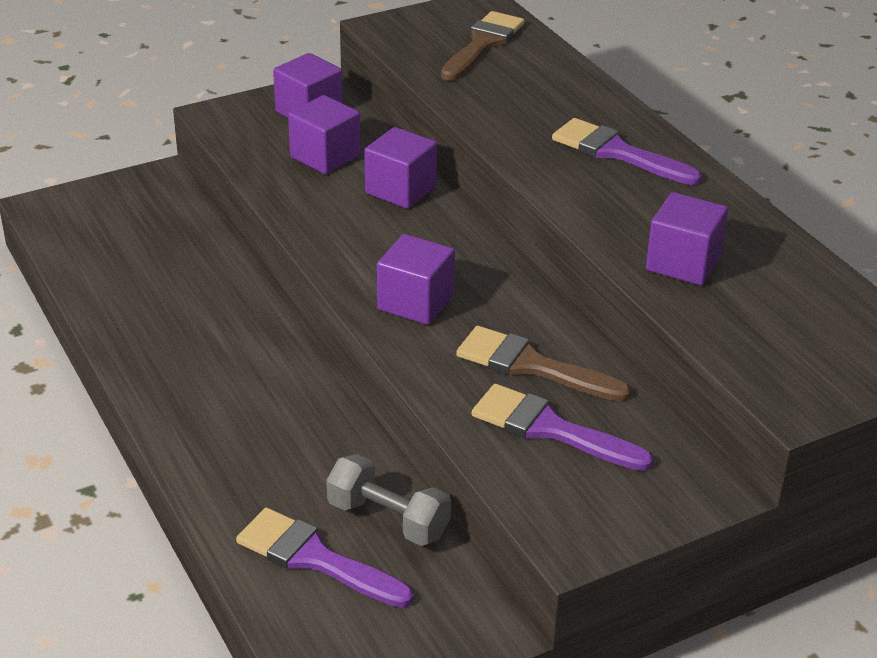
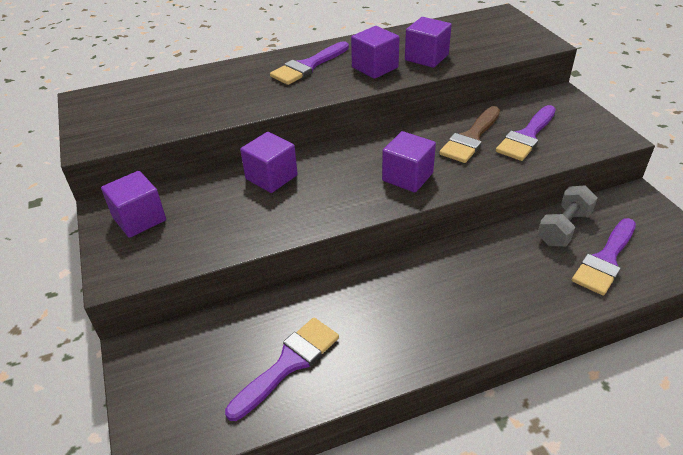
camera: 80 degrees left, 5 degrees up
(136, 275) = (289, 363): none -> purple brush
(325, 156) = (212, 212): purple cube -> purple cube (375, 67)
(483, 44) = (146, 102): brown brush -> none

